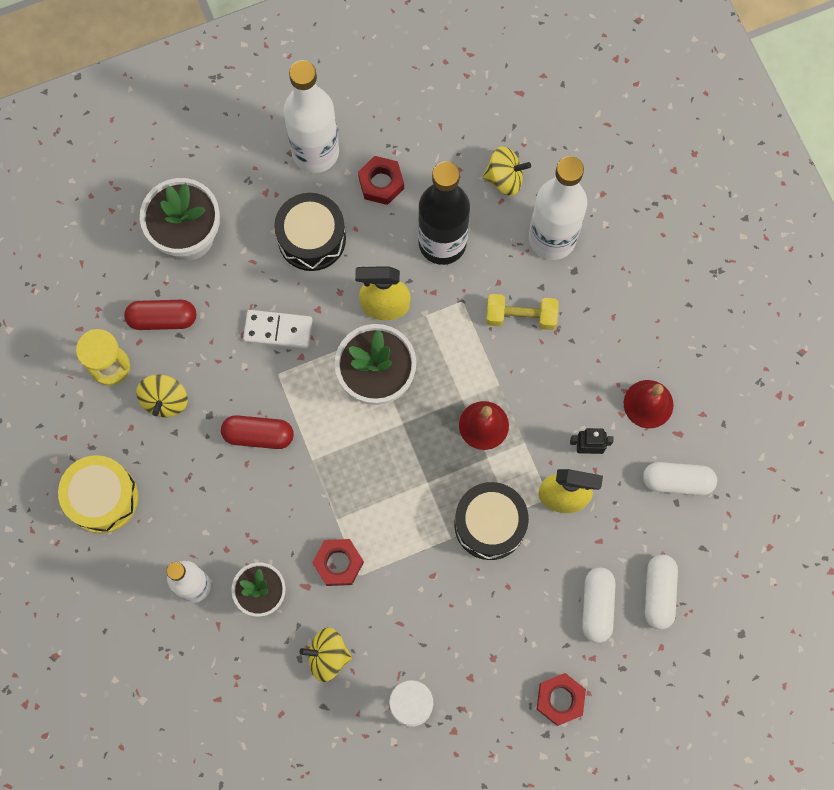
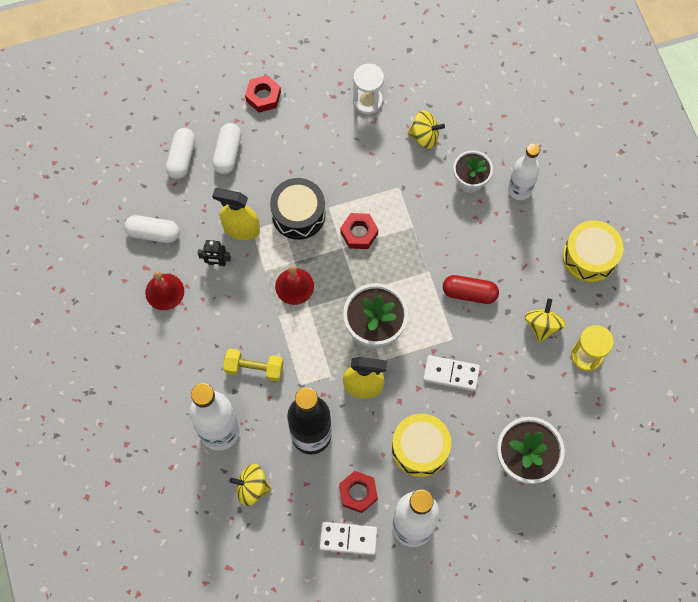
camera: 175 degrees left, 5 degrees down
(162, 319) = (544, 391): red capsule -> none
(311, 238) = (420, 449): black drum -> yellow drum
(338, 563) = (413, 196): red nut -> red nut (359, 233)
(388, 133) = (348, 539): none -> white domino

